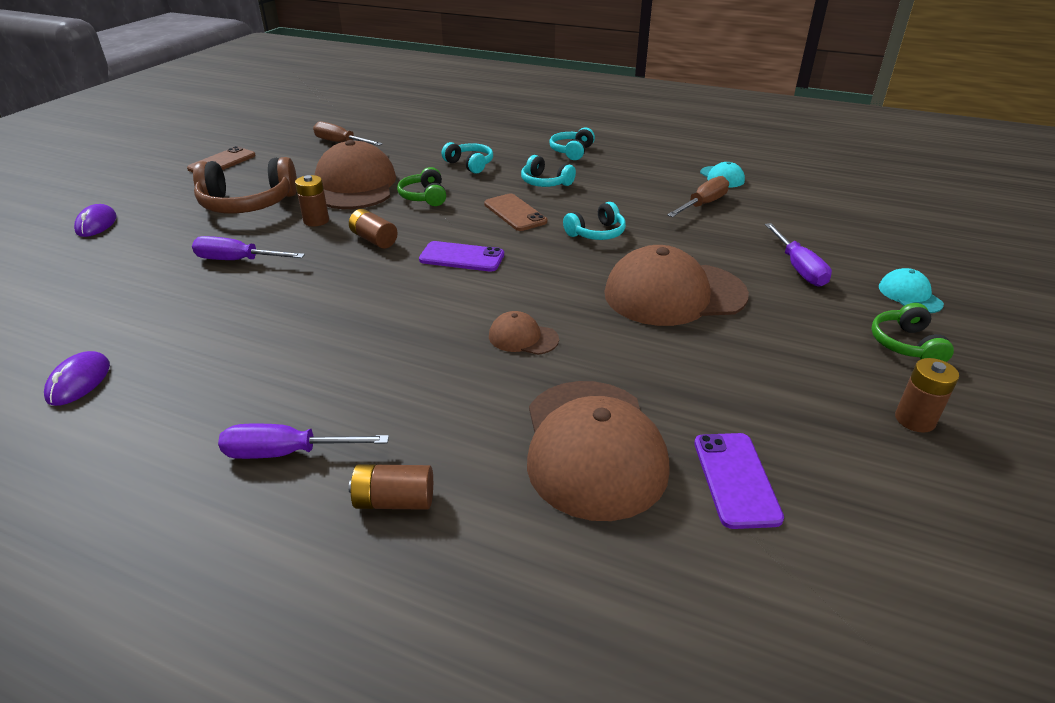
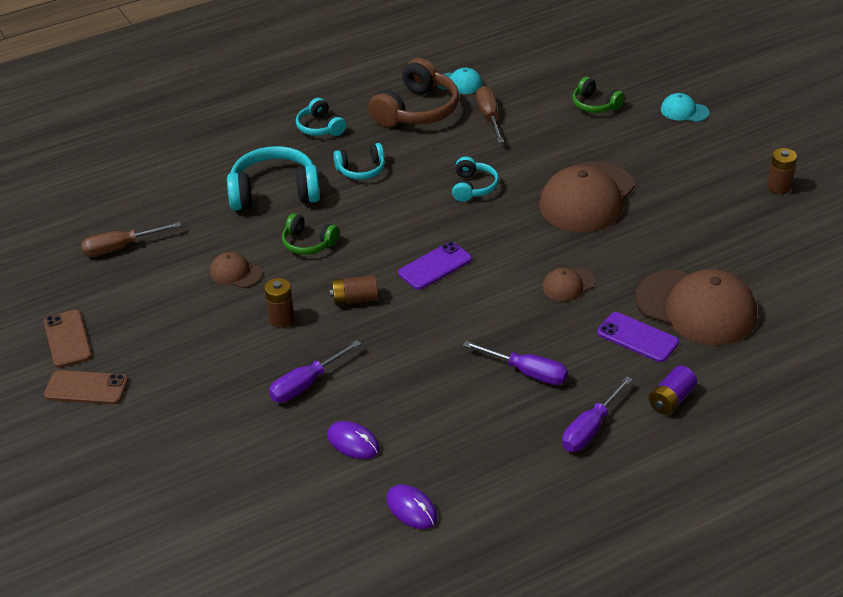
camera: 50 degrees left, 5 degrees up
(96, 224) = (124, 455): purple mouse -> purple mouse (353, 442)
(248, 204) = (196, 349): brown headphones -> brown headphones (417, 110)
(355, 185) = (235, 273): brown cap -> brown cap, size x0.46
(394, 501) = (671, 399): brown battery -> purple battery
(470, 164) = (274, 192): turquoise headphones -> turquoise headphones, size x1.79
(515, 213) = (395, 210): brown phone -> brown phone (86, 388)
(736, 479) = (763, 272): purple phone -> purple phone (637, 337)
(798, 268) = (613, 131): purple screwdriver -> purple screwdriver (527, 372)
(905, 345) = (723, 146): green headphones -> green headphones (595, 105)

